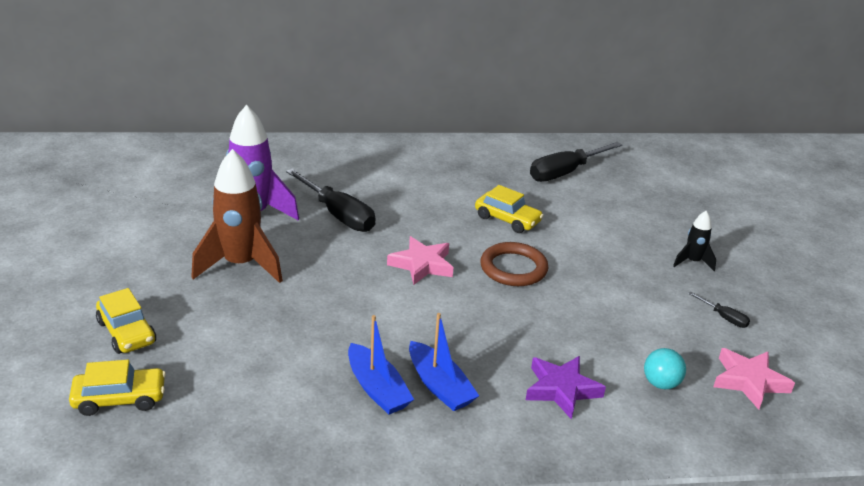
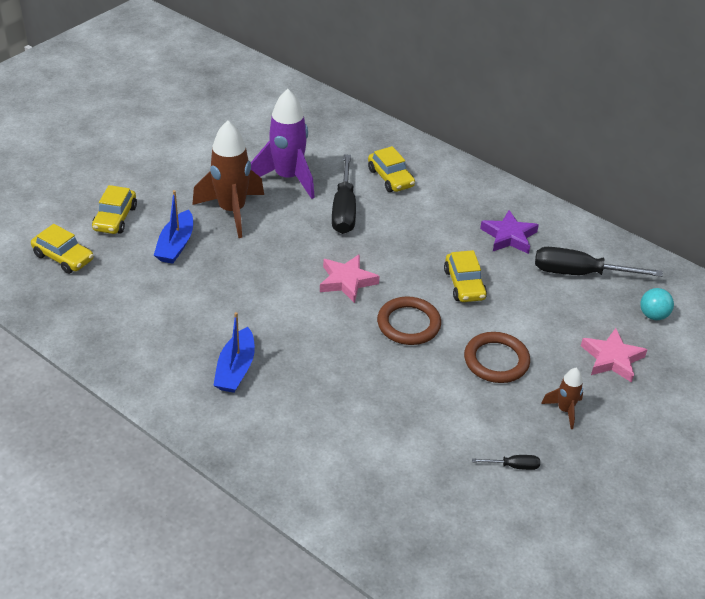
camera: 45 degrees right, 10 degrees up
(340, 175) = (390, 178): none -> yellow car
(377, 389) = (198, 345): blue boat -> blue boat (176, 245)
(561, 389) = (307, 426): purple star -> purple star (509, 236)
(606, 257) = (496, 360): none -> brown ring
(661, 383) = (381, 472): turquoise ball -> turquoise ball (653, 315)
(692, 262) = (564, 410): black rocket -> brown rocket
(724, 317) = (513, 466): black screwdriver -> black screwdriver turned 90 degrees counterclockwise
(749, 381) = (450, 519): pink star -> pink star (612, 359)

